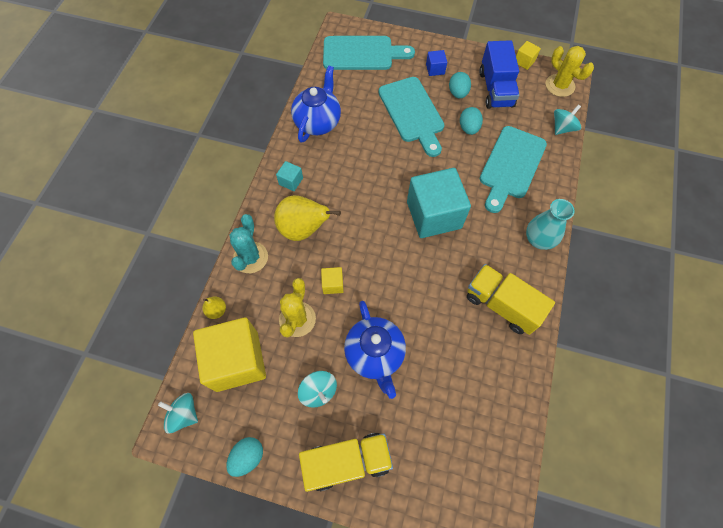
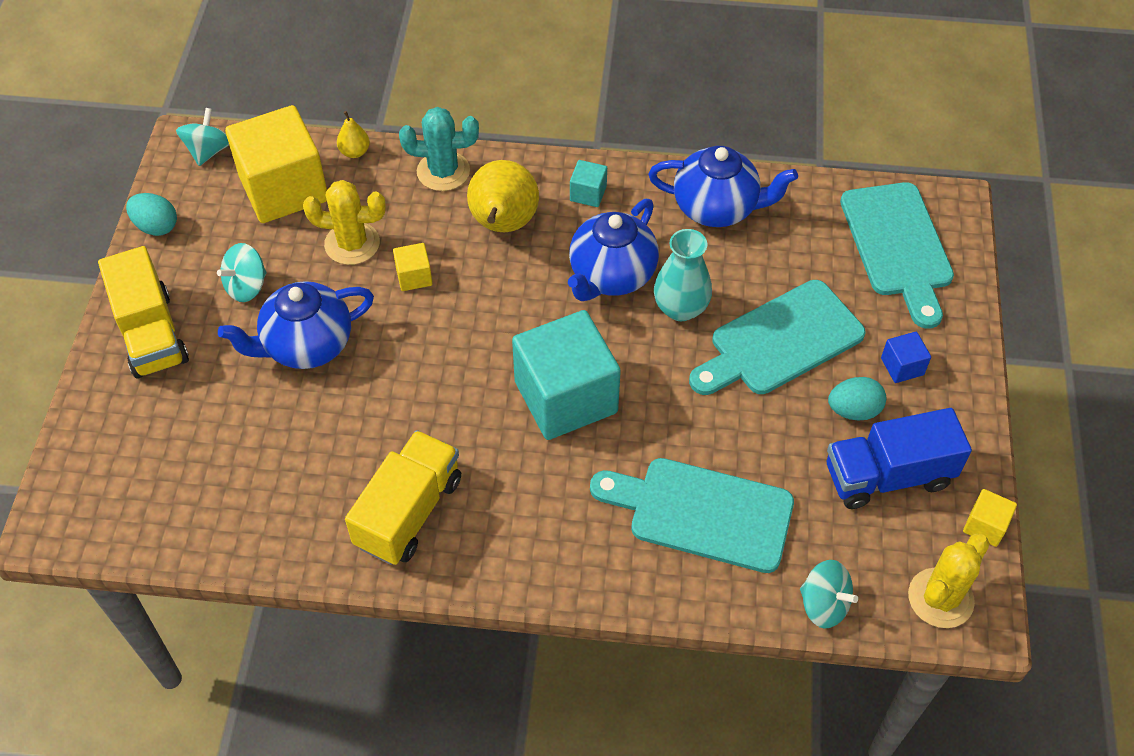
camera: 80 degrees right, 10 degrees down
(354, 179) = (611, 276): none -> blue teapot
(468, 128) = (771, 435): turquoise egg -> none
(538, 240) = (546, 566): turquoise vase -> turquoise vase (680, 308)

